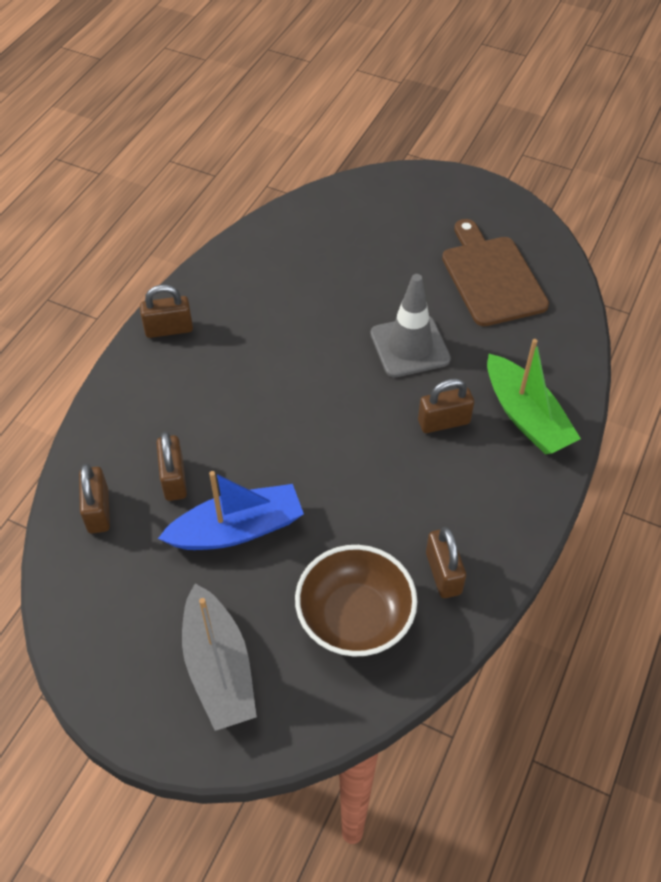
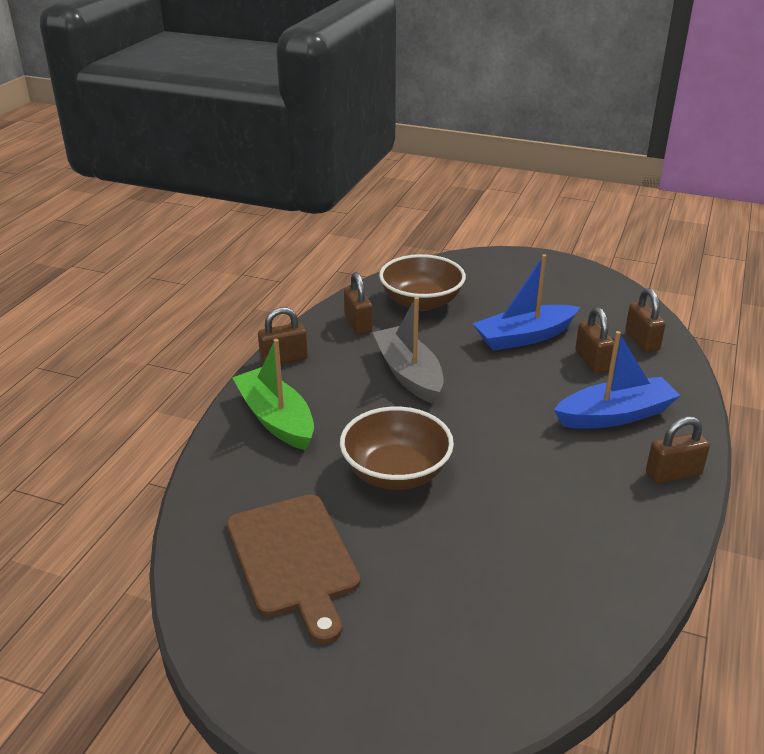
camera: 175 degrees right, 20 degrees down
(186, 398) = (615, 415): none -> blue boat
(219, 668) = (507, 280): grey boat -> grey boat (408, 374)
(410, 346) = (396, 472): grey traffic cone -> brown bowl
(443, 422) = (357, 411): brown padlock -> brown padlock (284, 359)

